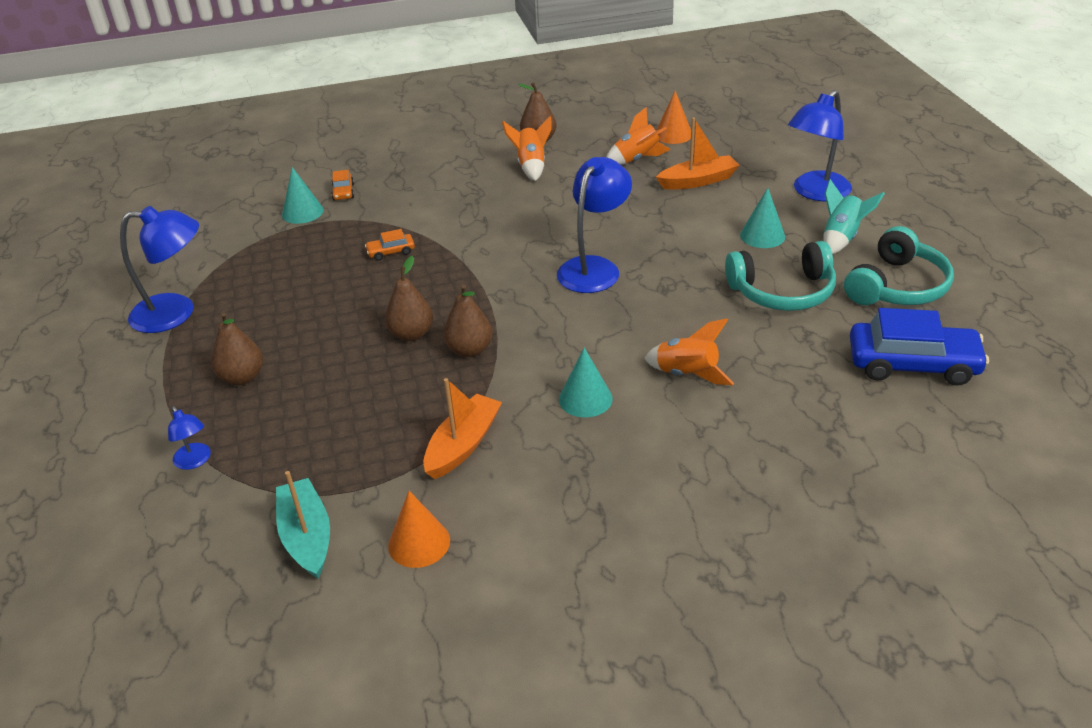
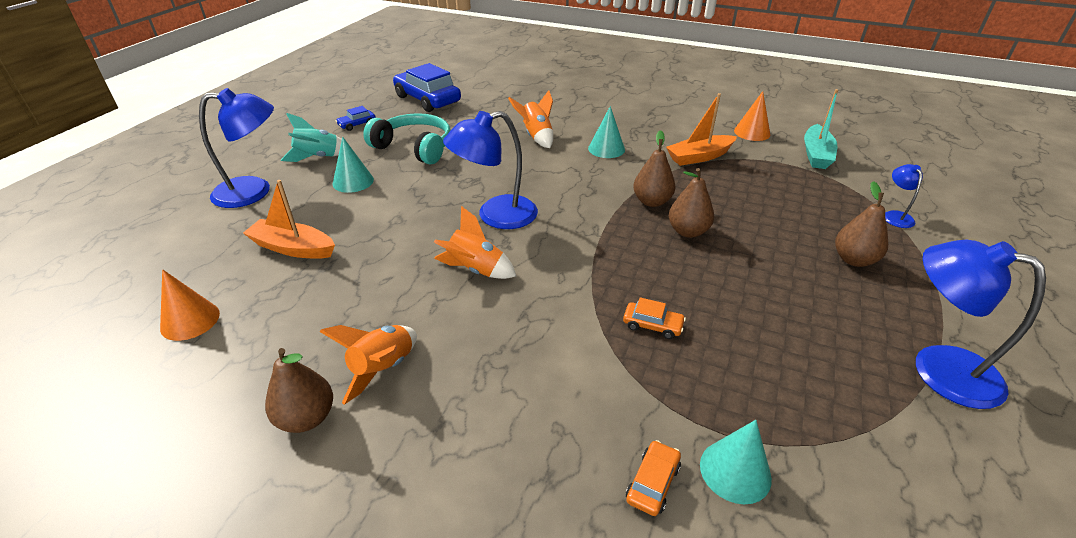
camera: 145 degrees left, 0 degrees up
(637, 159) = (283, 306): orange rocket -> orange rocket (475, 270)
(897, 286) = (357, 124): turquoise headphones -> blue car

